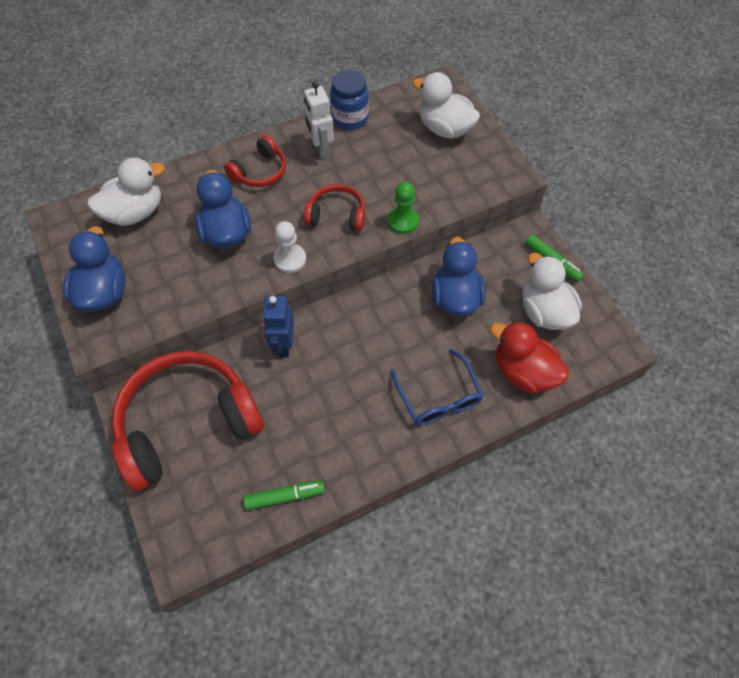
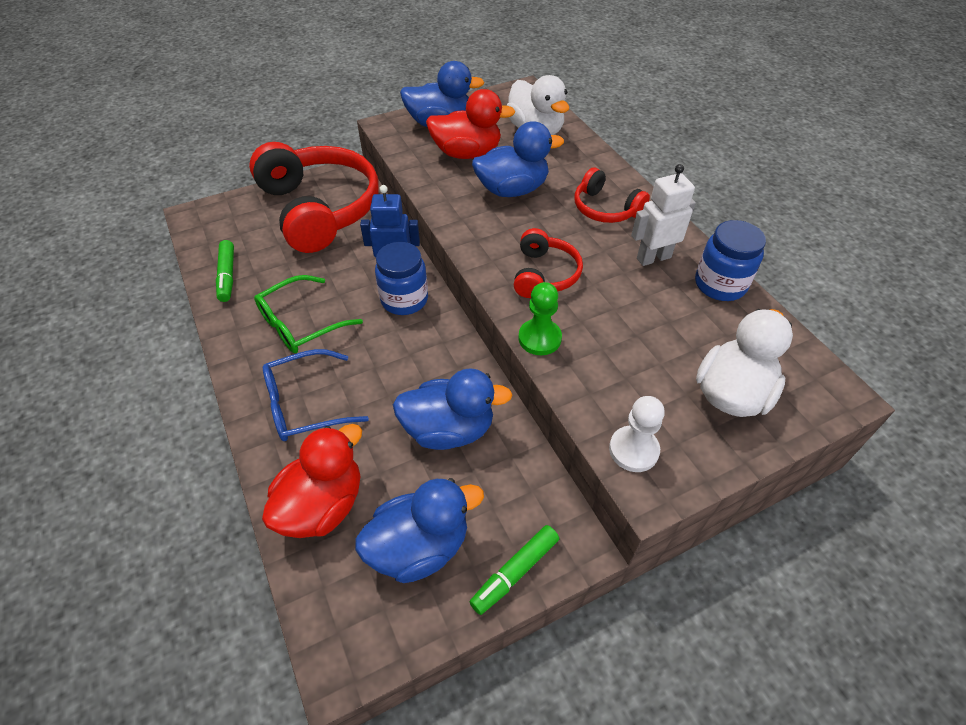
camera: 90 degrees right, 10 degrees down
(163, 268) = (467, 153): none -> red duck
(290, 259) = (476, 238): white pawn -> white pawn (633, 450)
(325, 335) = (404, 300): none -> blue jar
(352, 415) = (300, 324): none -> green glasses
(544, 311) = (419, 547): white duck -> blue duck

